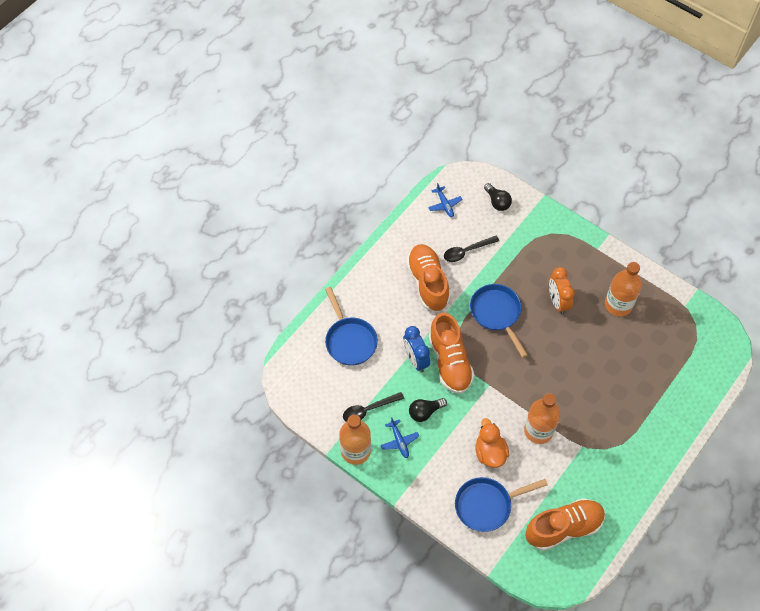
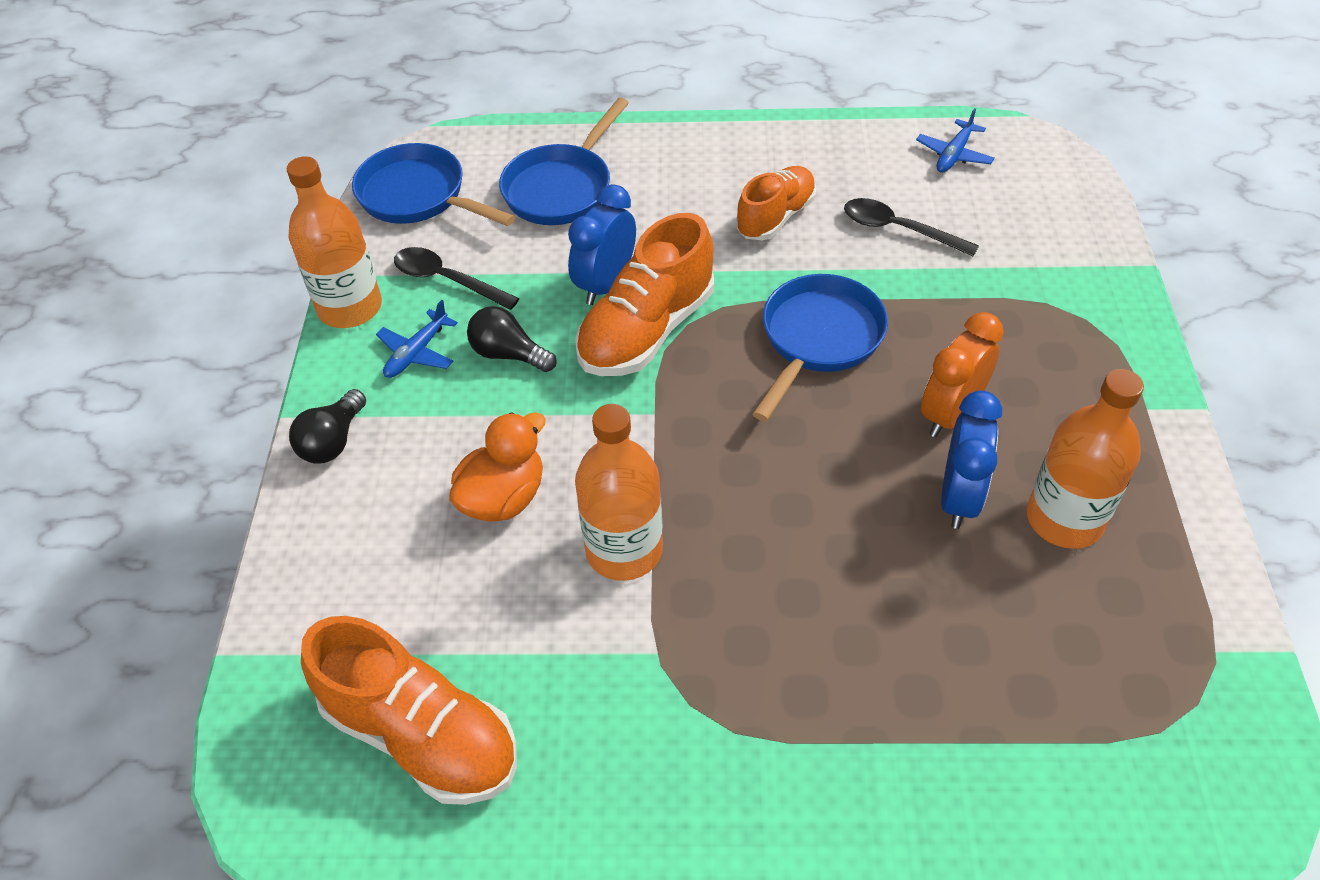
camera: 55 degrees right, 10 degrees down
(428, 283) = (776, 217): orange shoe -> orange shoe, size x0.65
(487, 505) = (377, 559): blue pan -> blue pan (418, 196)
(497, 202) = (1049, 212): black light bulb -> black light bulb (333, 441)
(590, 325) = (959, 497): none -> blue clock

